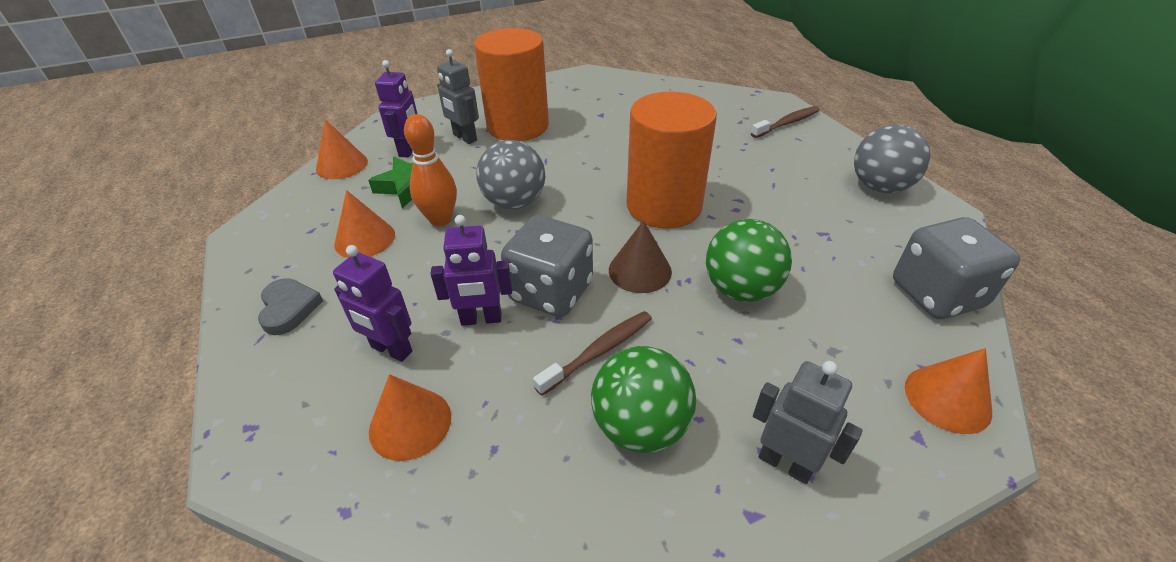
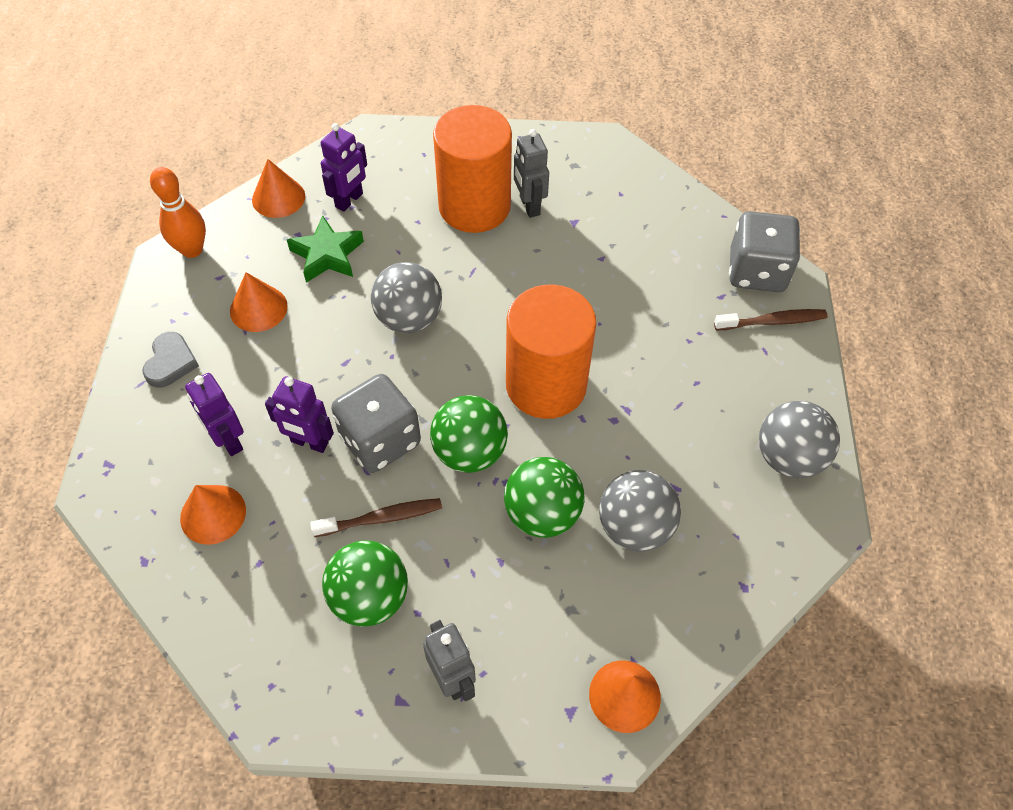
camera: 25 degrees right, 15 degrees up
(440, 219) = (332, 312): orange bowling pin -> orange bowling pin (192, 250)
(464, 138) = (411, 203): grey robot -> grey robot (529, 206)
(640, 270) = (469, 452): brown cone -> green ball
(821, 269) = (634, 527): none -> grey ball
(936, 294) = (717, 603): grey dice -> grey dice (757, 272)

